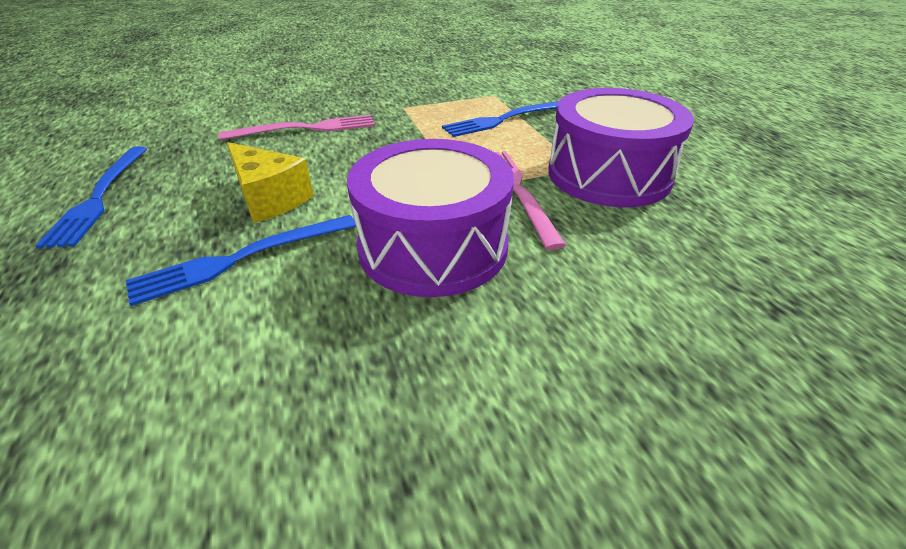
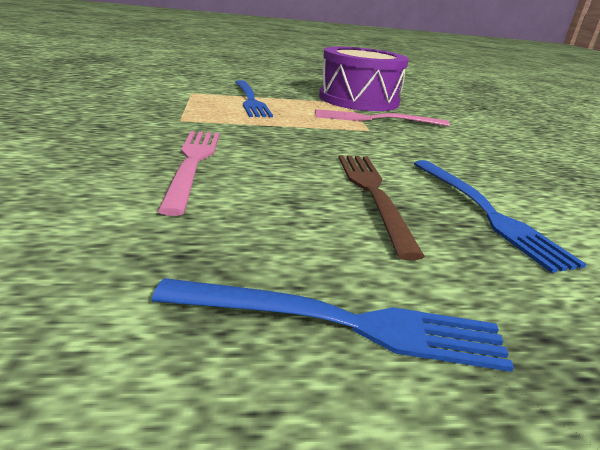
camera: 80 degrees left, 10 degrees down
(269, 199) = (373, 194): yellow cheese -> brown fork
(433, 246) = (449, 149): purple drum -> none

